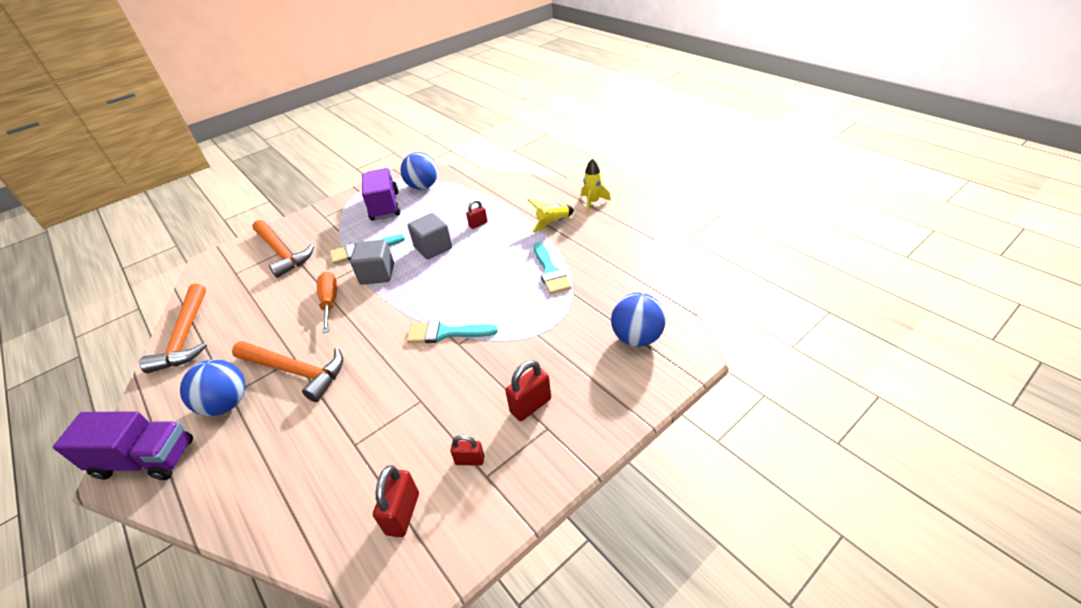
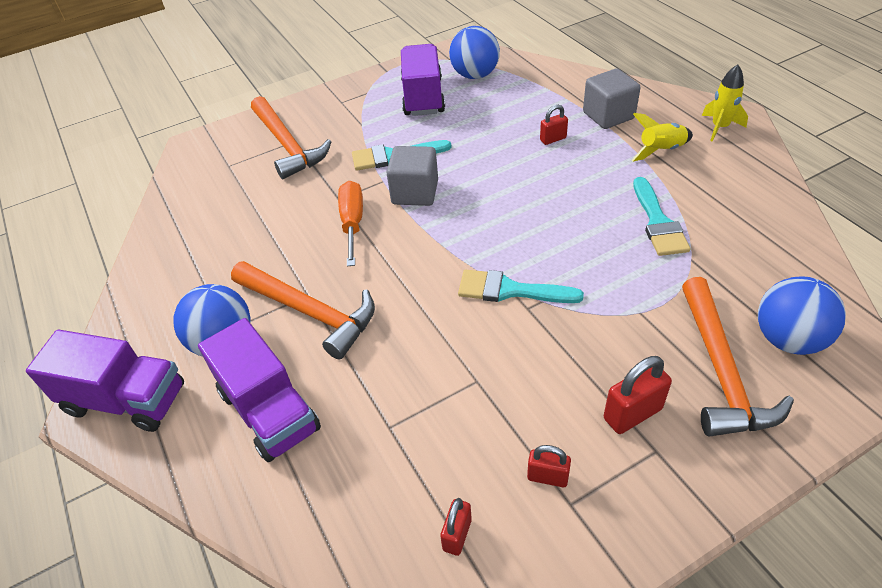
camera: 10 degrees right, 5 degrees up
(186, 336) = (169, 242): orange hammer -> orange hammer (721, 371)
(262, 448) = (269, 411): none -> purple truck
(403, 513) = (457, 535): red padlock -> red padlock, size x0.63
(433, 248) = (491, 165): grey cube -> grey cube (608, 115)

